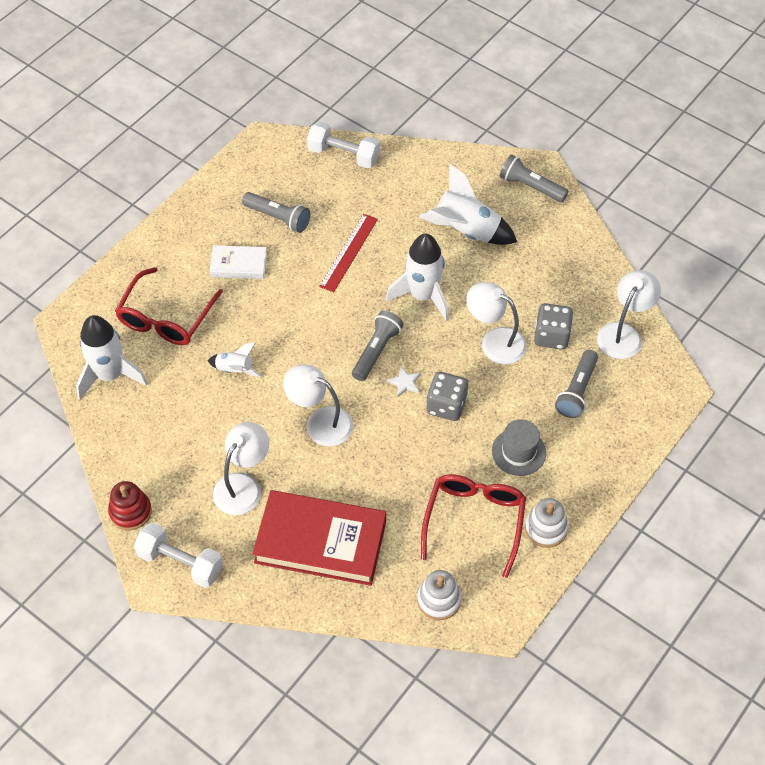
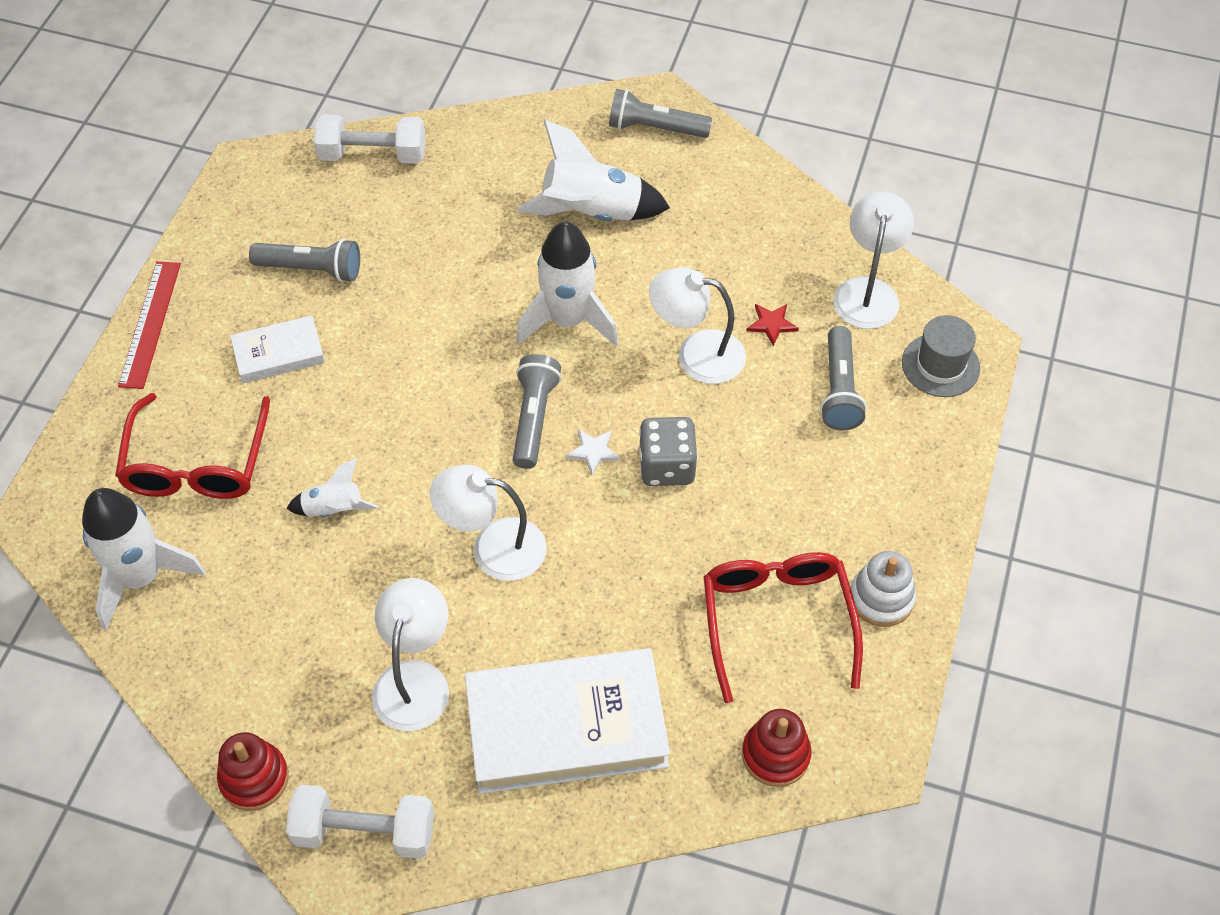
camera: 20 degrees left, 0 degrees up
(320, 541) = (566, 726): red book -> white book
(349, 252) = (436, 289): red ruler -> red ruler (150, 324)
(439, 600) = (775, 755): white stacking toy -> red stacking toy
(518, 452) = (796, 500): grey hat -> grey hat (940, 365)
(551, 336) = (771, 324): grey dice -> red star

